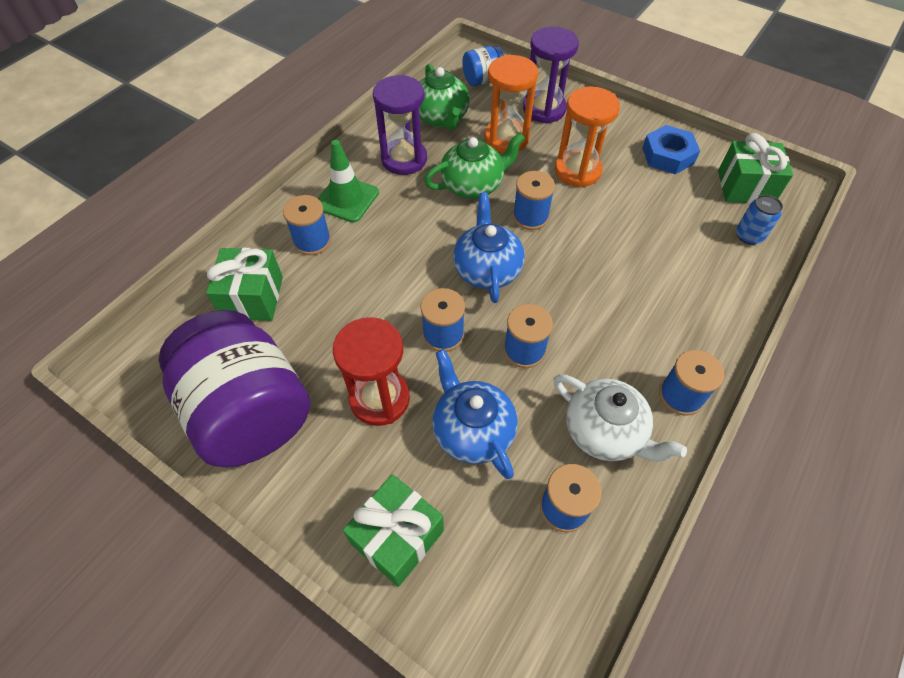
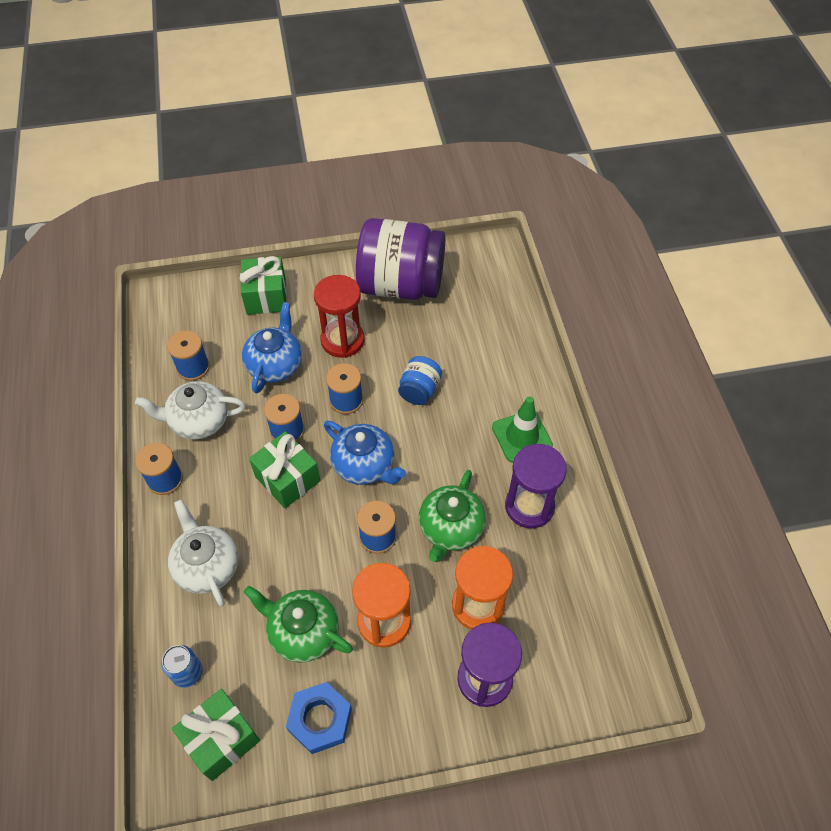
camera: 135 degrees right, 0 degrees up
(252, 297) = (482, 330): green gift -> green gift (287, 479)
(312, 241) = (499, 389): blue spool -> none
(441, 118) = (557, 579): green teapot -> green teapot (302, 632)
(472, 430) = (275, 364): blue teapot -> blue teapot turned 90 degrees counterclockwise
(482, 80) = (581, 667): blue jar -> blue jar (419, 390)
(687, 292) = (207, 566): none -> white teapot

